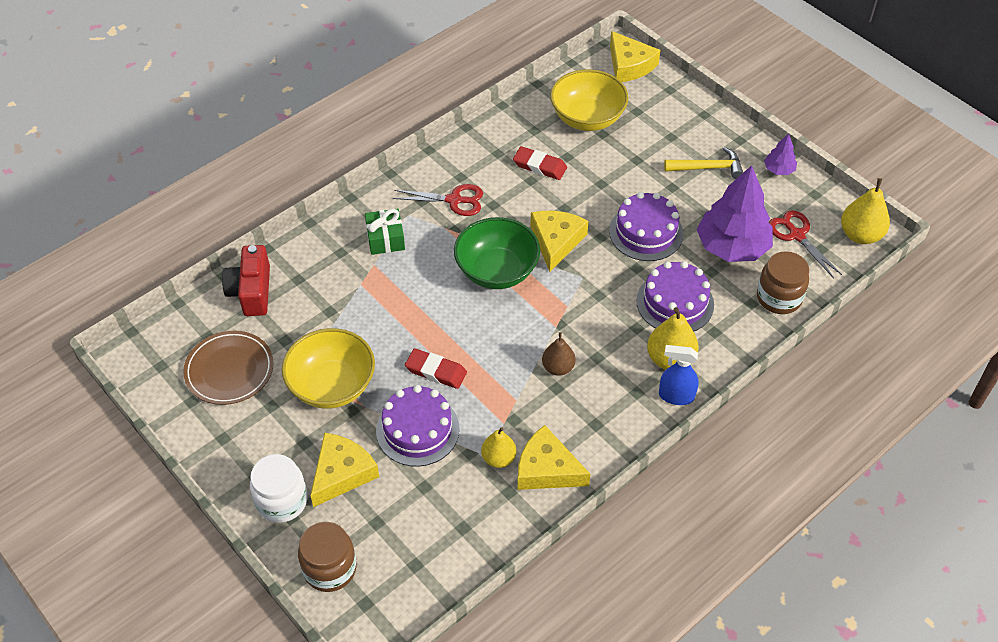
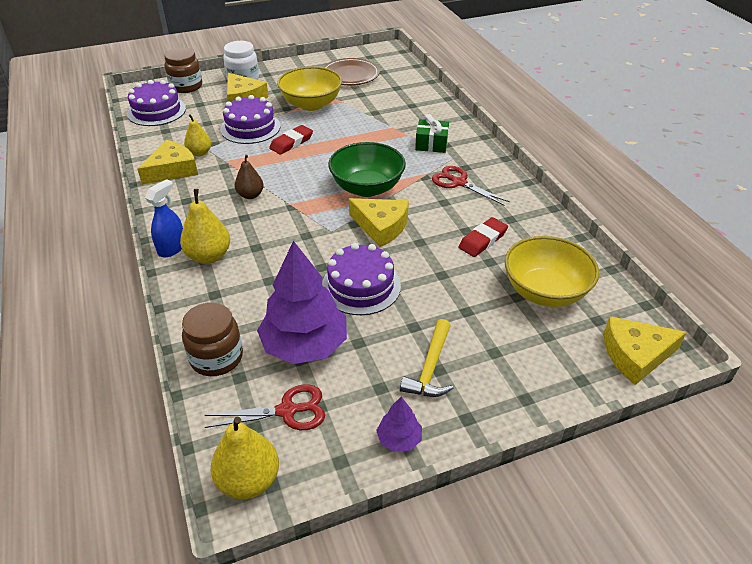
camera: 110 degrees right, 10 degrees down
(251, 291) = (411, 88): red camera -> none
(454, 200) = (459, 183): red scissors -> red scissors turned 105 degrees clockwise
(675, 303) = (265, 279): purple cake -> purple cake (156, 111)

